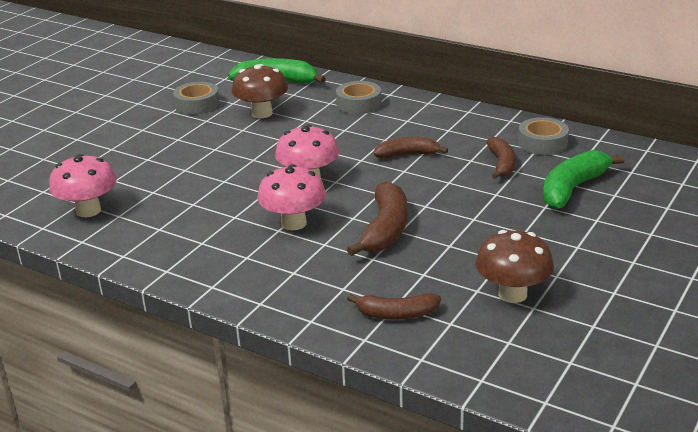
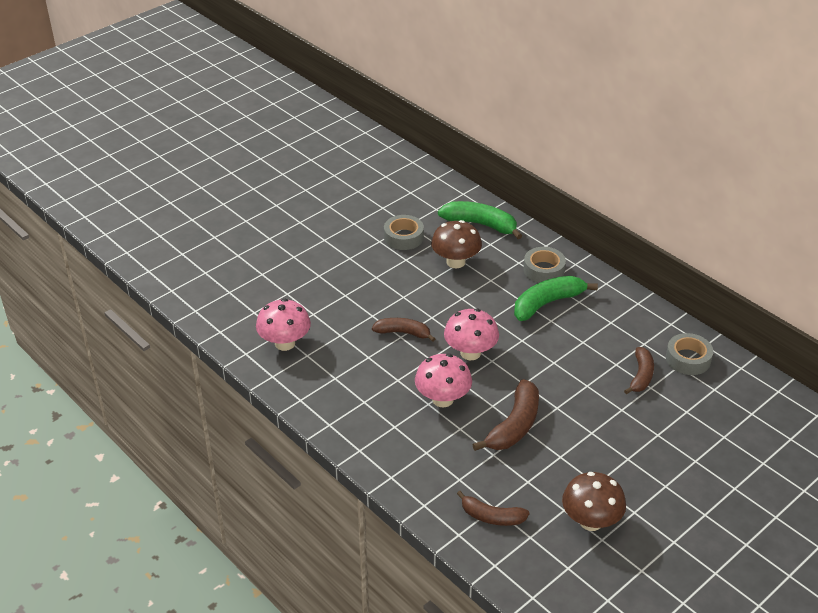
camera: 15 degrees right, 10 degrees up
(407, 154) = (564, 344): brown banana -> brown banana (403, 333)
(573, 188) = (691, 420): green banana -> green banana (547, 303)

